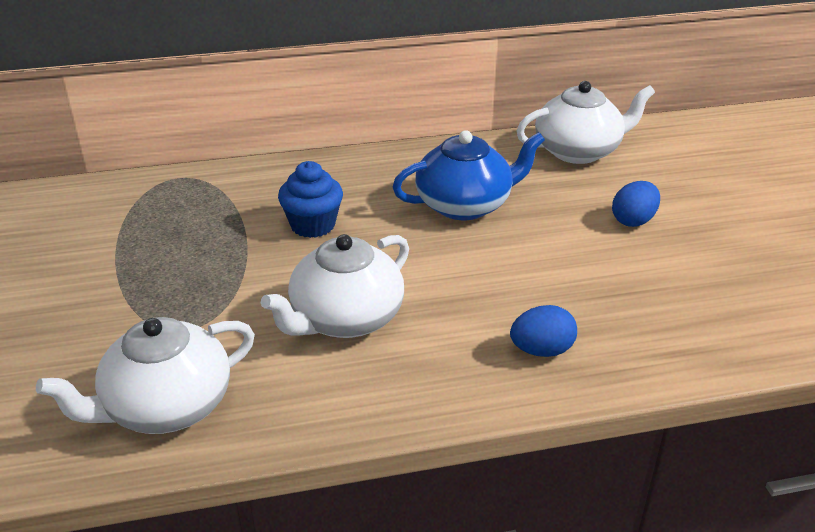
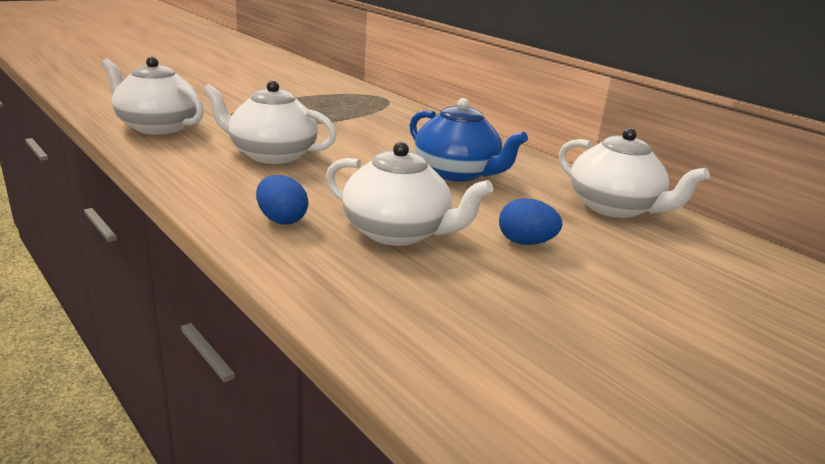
camera: 60 degrees right, 10 degrees down
(313, 225) = (371, 133): blue cupcake -> none
(593, 283) = (398, 232): none -> white teapot

